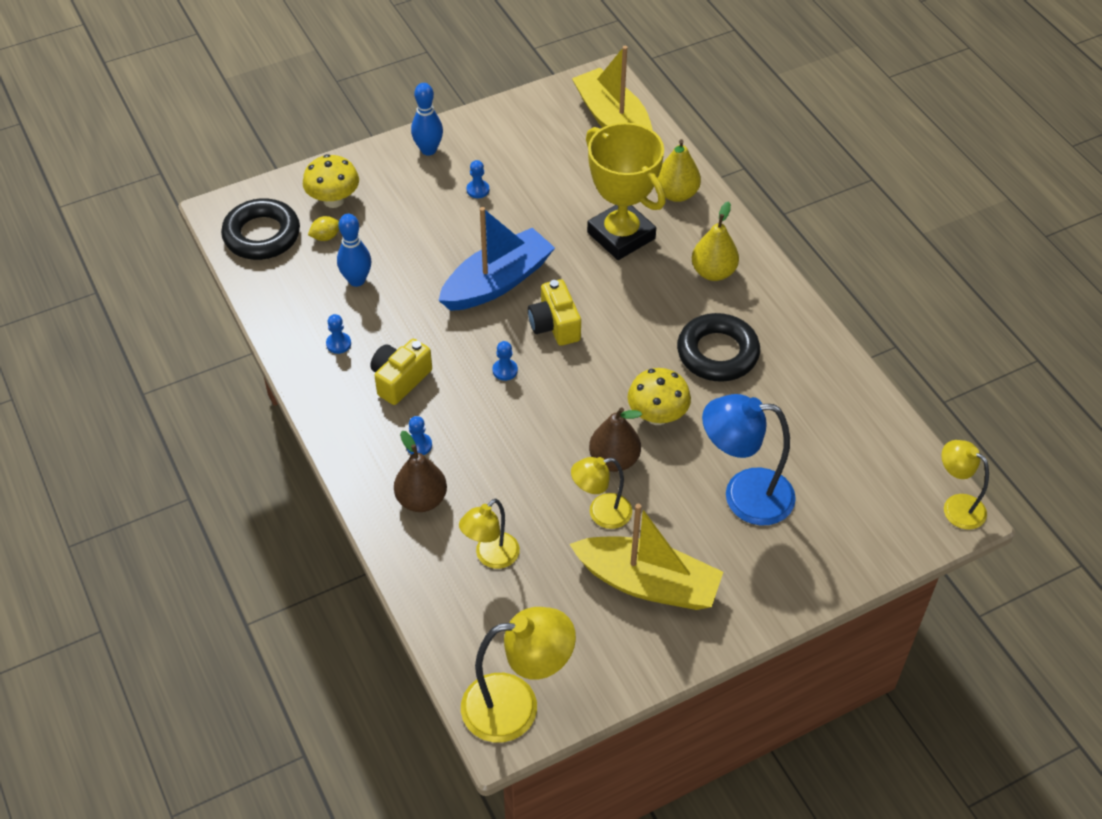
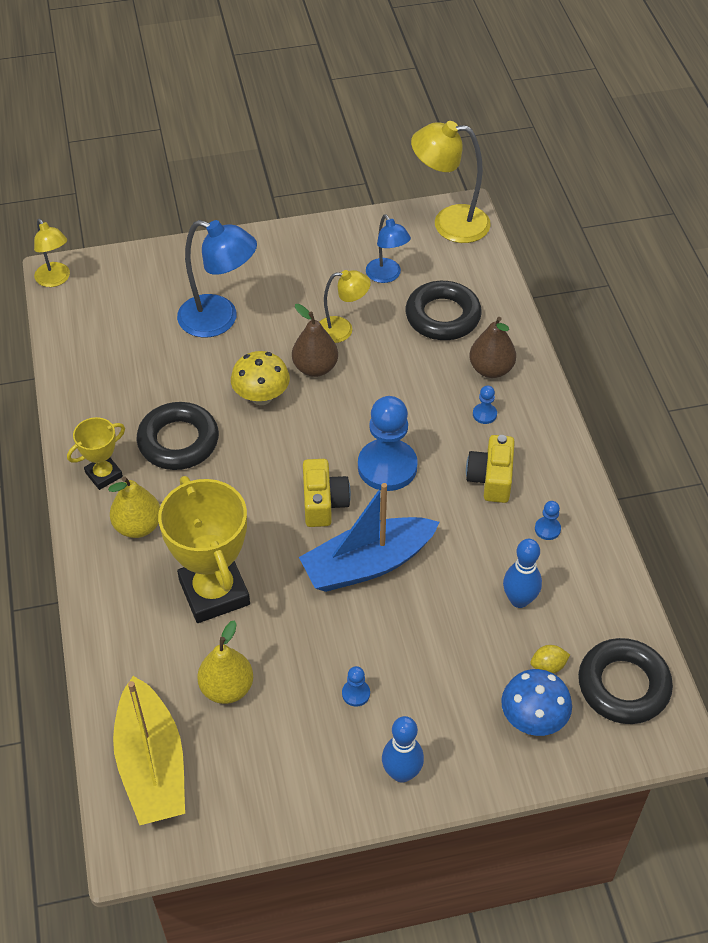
camera: 165 degrees left, 0 degrees up
(333, 200) = (533, 719): yellow mushroom -> blue mushroom
(400, 380) = (491, 479): yellow camera -> yellow camera turned 135 degrees clockwise
(491, 557) = (443, 316): yellow lamp -> black ring
(505, 370) = (387, 467): blue pawn -> blue pawn, size x2.39
(573, 600) = (387, 276): none -> blue lamp
(647, 583) = (325, 276): yellow boat -> none
(676, 194) = (127, 634): yellow pear -> yellow pear (227, 688)
(770, 308) = (104, 474): none -> yellow trophy

